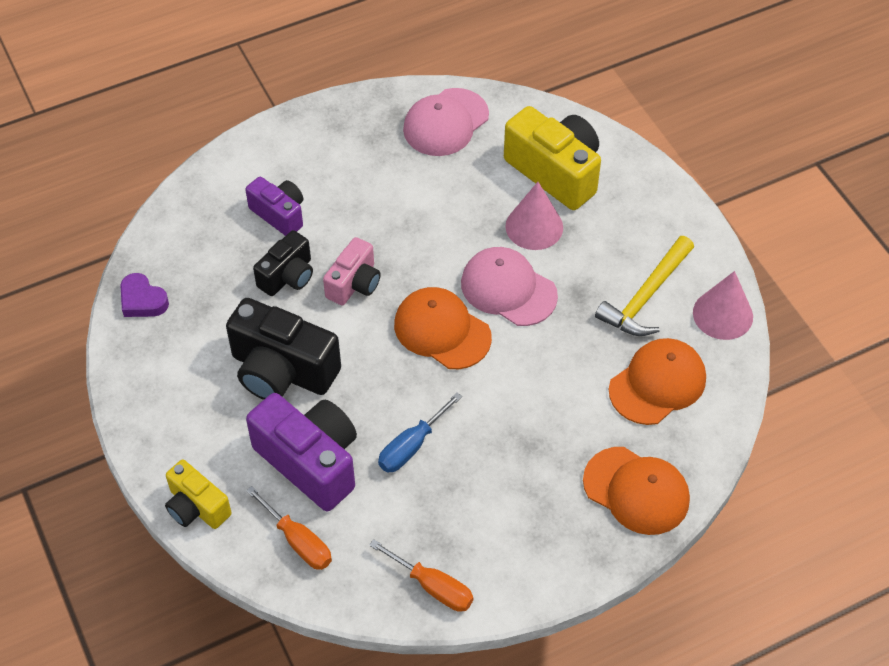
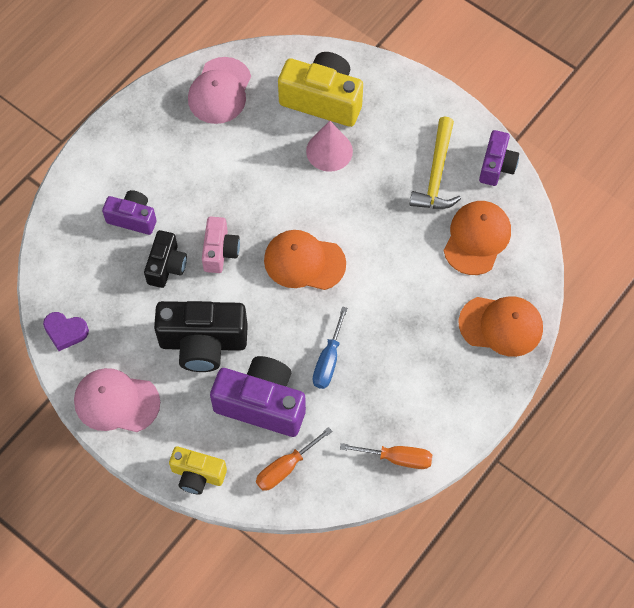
camera: 25 degrees left, 10 degrees up
(298, 541) = (285, 467): orange screwdriver -> orange screwdriver turned 120 degrees clockwise
(508, 289) = (335, 209): pink cap -> pink cap (116, 402)
(722, 314) = (496, 166): pink cone -> purple camera

